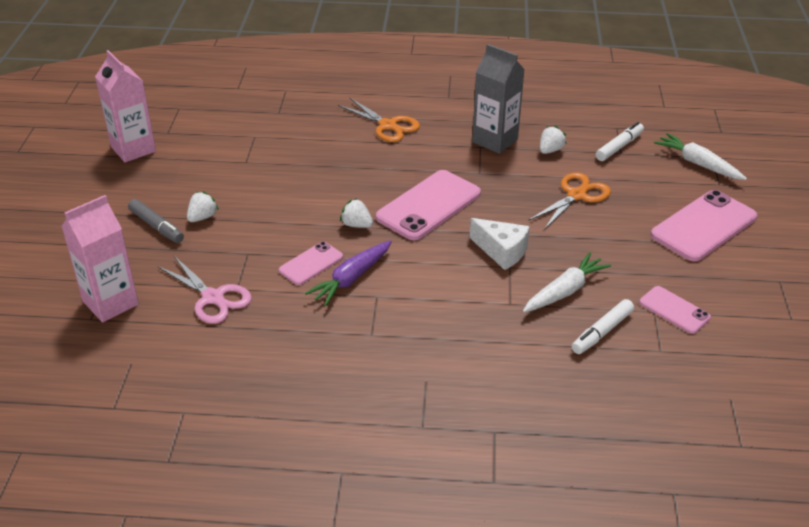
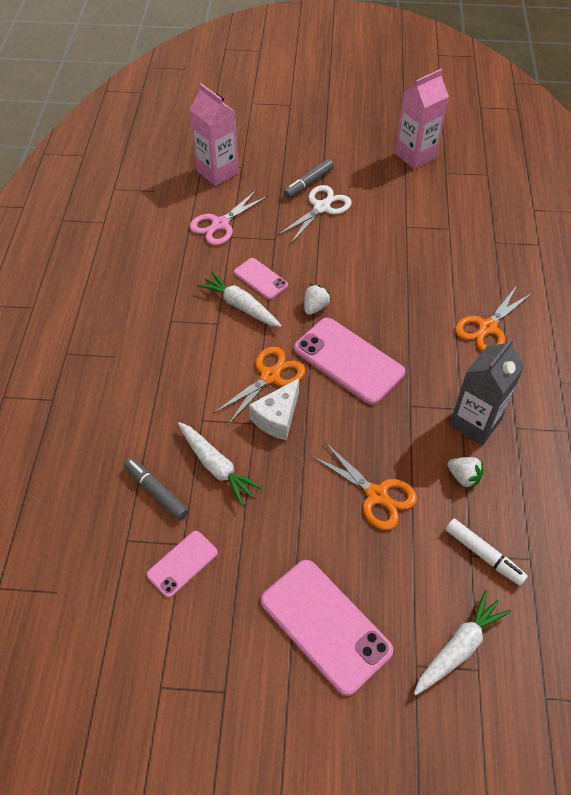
camera: 90 degrees right, 15 degrees up
(202, 217) = (321, 208): white strawberry -> white scissors
(351, 278) = (240, 306): purple carrot -> white carrot
(450, 256) = (270, 376): none -> orange scissors
(602, 332) = (156, 492): white marker -> grey marker

